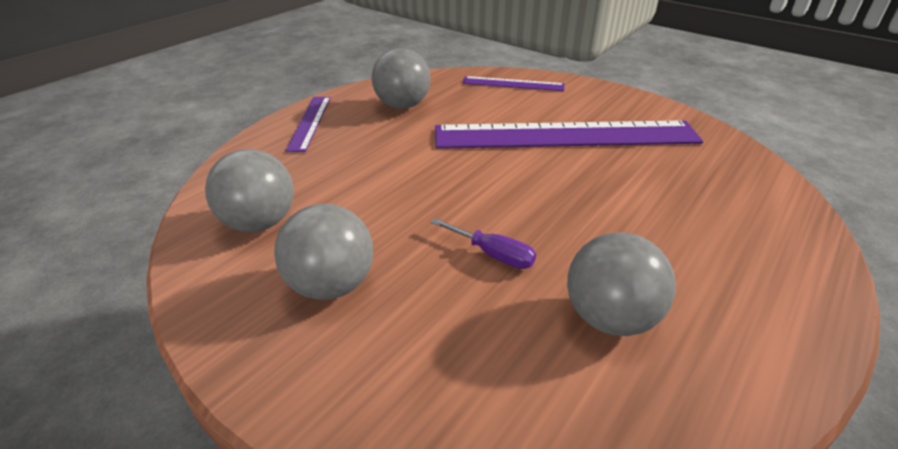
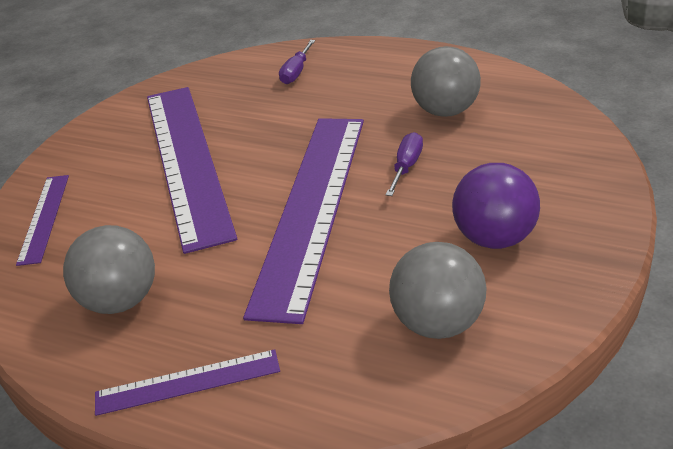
camera: 100 degrees left, 0 degrees up
(331, 285) = (494, 238): grey ball -> purple ball
(457, 187) = (312, 207): none -> purple ruler
(740, 212) = (296, 72): none -> purple screwdriver

